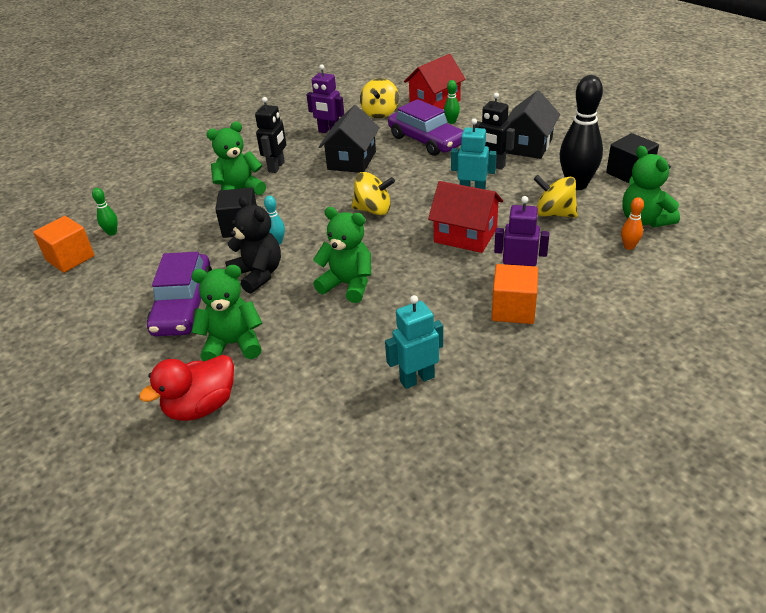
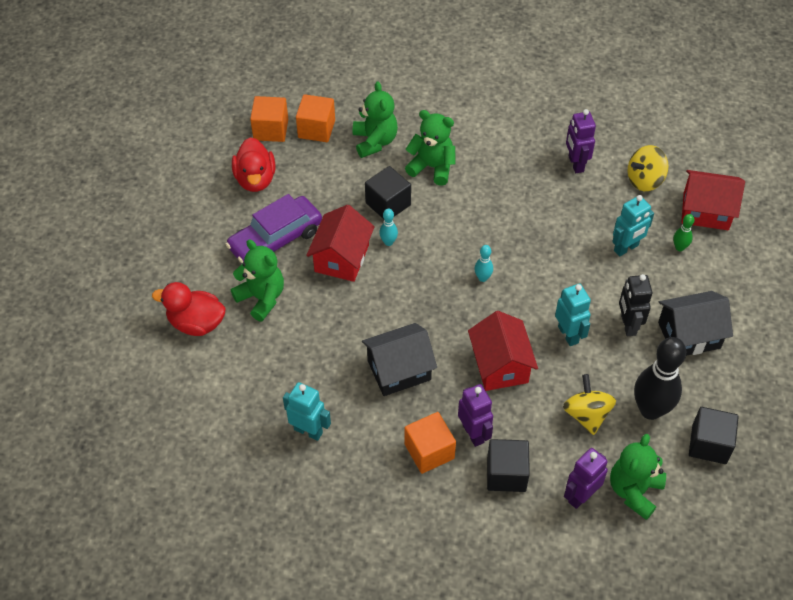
camera: 50 degrees right, 15 degrees up
(104, 290) = (255, 179): none -> red duck
(112, 233) = (316, 129): green bowling pin -> orange cube
(258, 274) = (342, 258): black teddy bear -> red house
(276, 167) = (487, 166): black robot -> none
(348, 285) = (375, 324): green teddy bear -> green teddy bear (375, 141)
(351, 160) = (543, 213): black house -> black house (399, 370)
(373, 210) = (482, 278): yellow spinning top -> turquoise bowling pin
(426, 141) = (626, 248): purple car -> turquoise robot
(575, 276) = (506, 474): none -> black cube
(629, 246) = (580, 496): orange bowling pin -> purple robot

